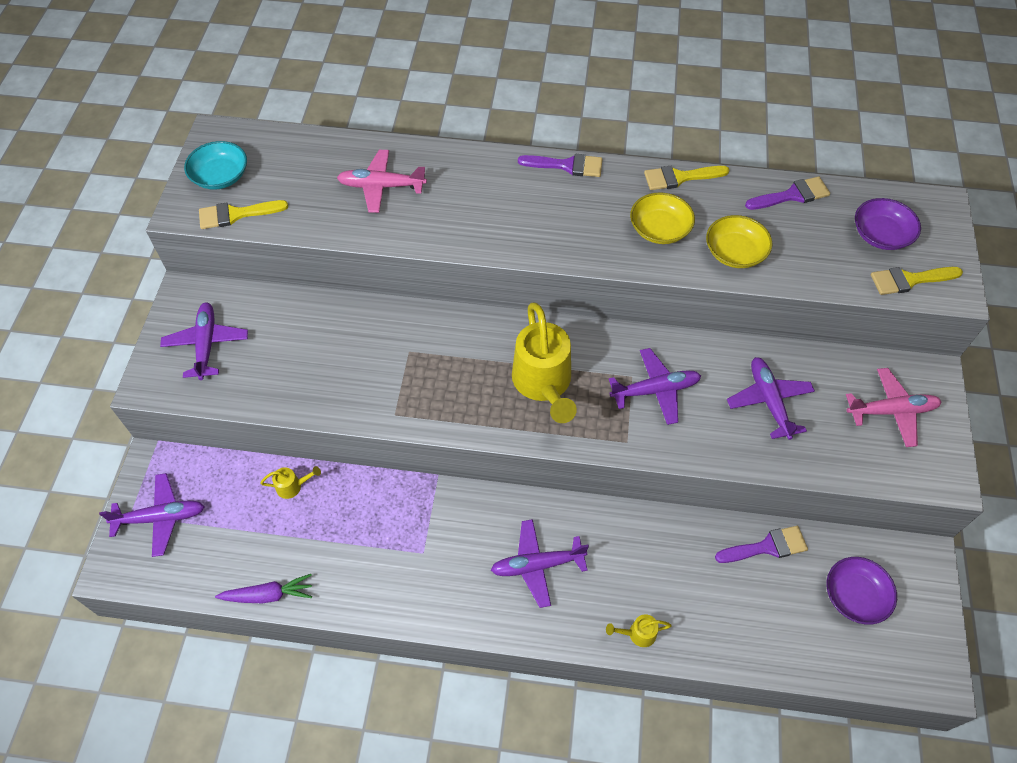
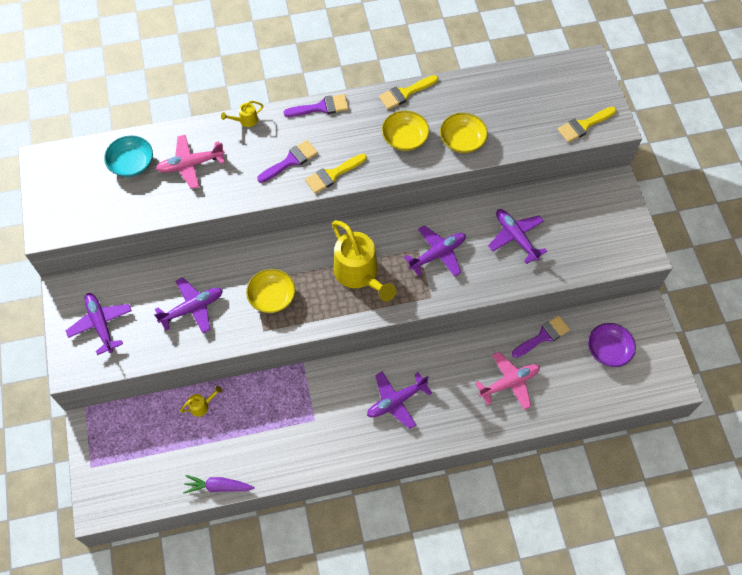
camera: 20 degrees left, 5 degrees up
(161, 517) = (114, 461): purple plane -> purple plane (192, 308)
(220, 176) = (62, 193): turquoise bowl -> turquoise bowl (131, 163)
(236, 214) = (90, 220): yellow brush -> yellow brush (332, 174)
(268, 595) = (218, 486): purple carrot -> purple carrot turned 150 degrees counterclockwise
(423, 376) = (272, 296): none -> yellow bowl
(638, 634) = (479, 423): yellow watering can -> yellow watering can (245, 120)
(792, 195) = (487, 84): purple brush -> purple brush (291, 161)
(881, 235) = (555, 97): purple bowl -> none
(891, 411) = (597, 218): pink plane -> pink plane (509, 383)

